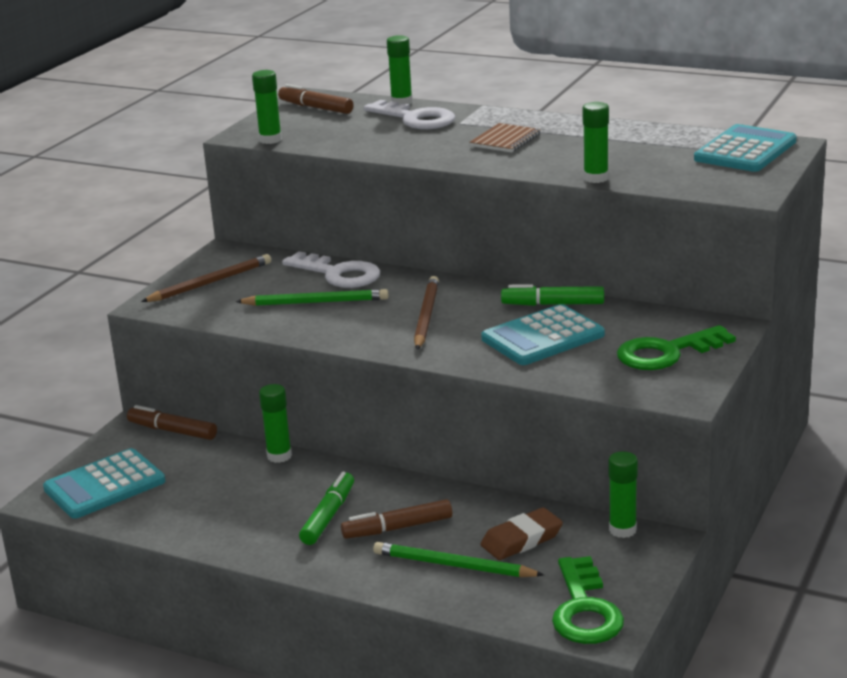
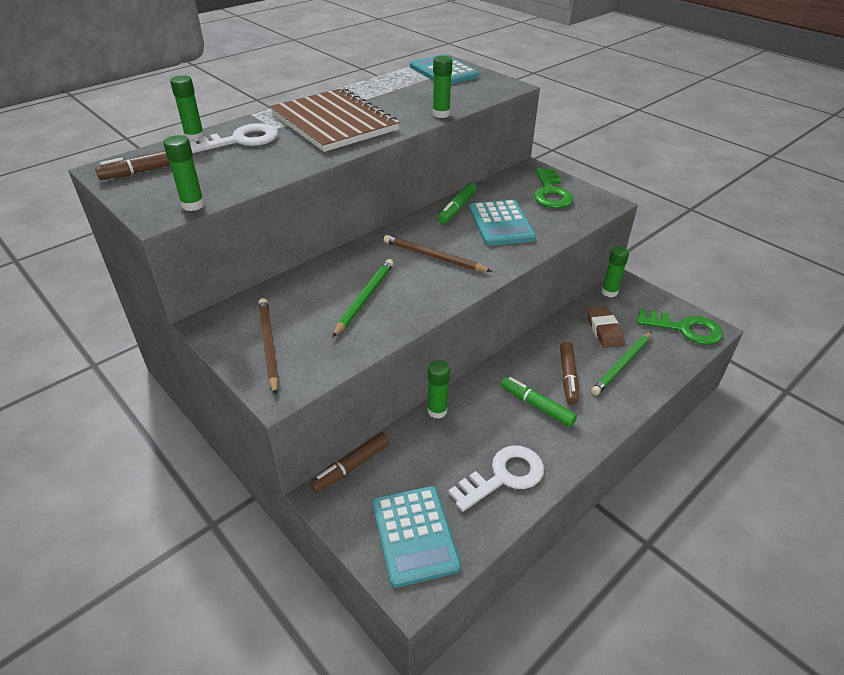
camera: 70 degrees left, 15 degrees up
(338, 274) = (323, 276): white key -> white key (503, 476)
(505, 140) = (334, 122): brown notebook -> brown notebook, size x2.27

